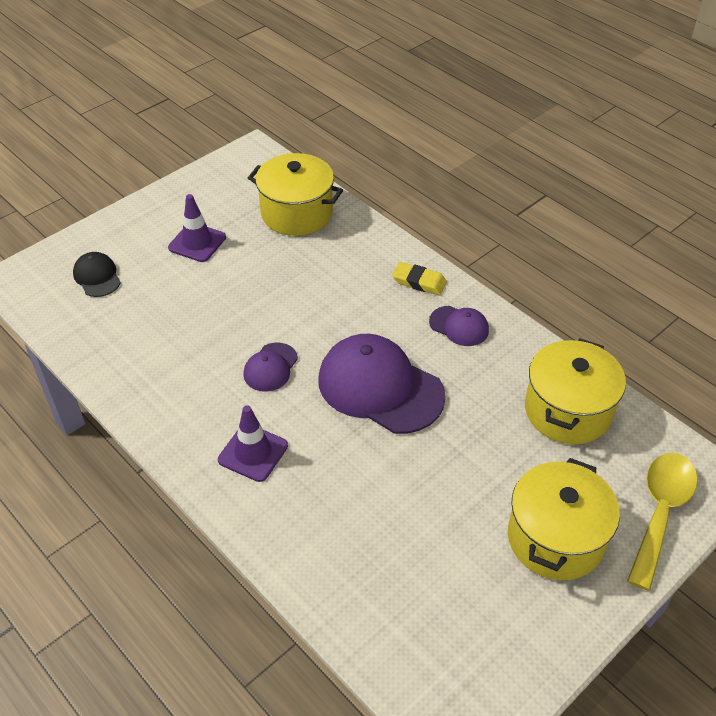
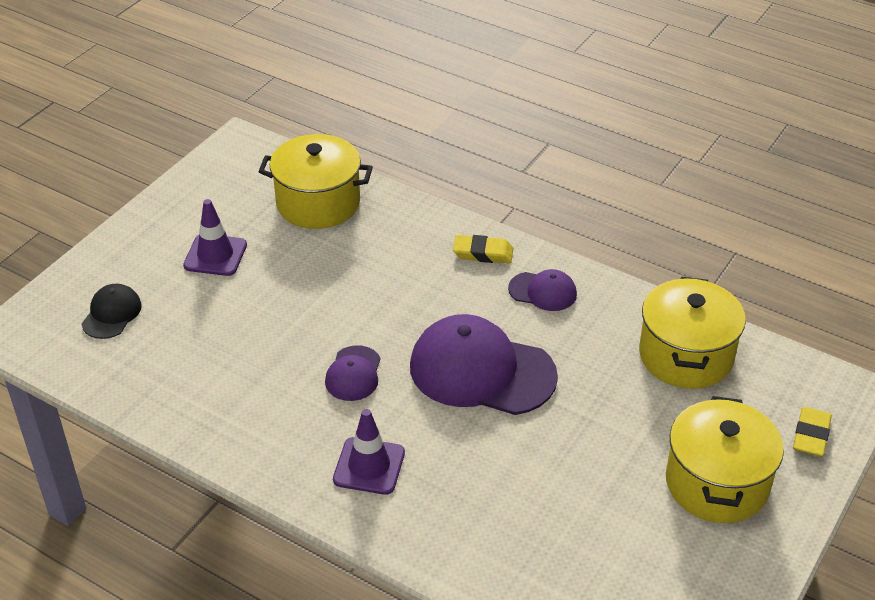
camera: 15 degrees left, 5 degrees down
(97, 277) = (112, 314): black cap -> black cap turned 60 degrees clockwise
(660, 512) = (811, 435): yellow spoon -> yellow eraser

